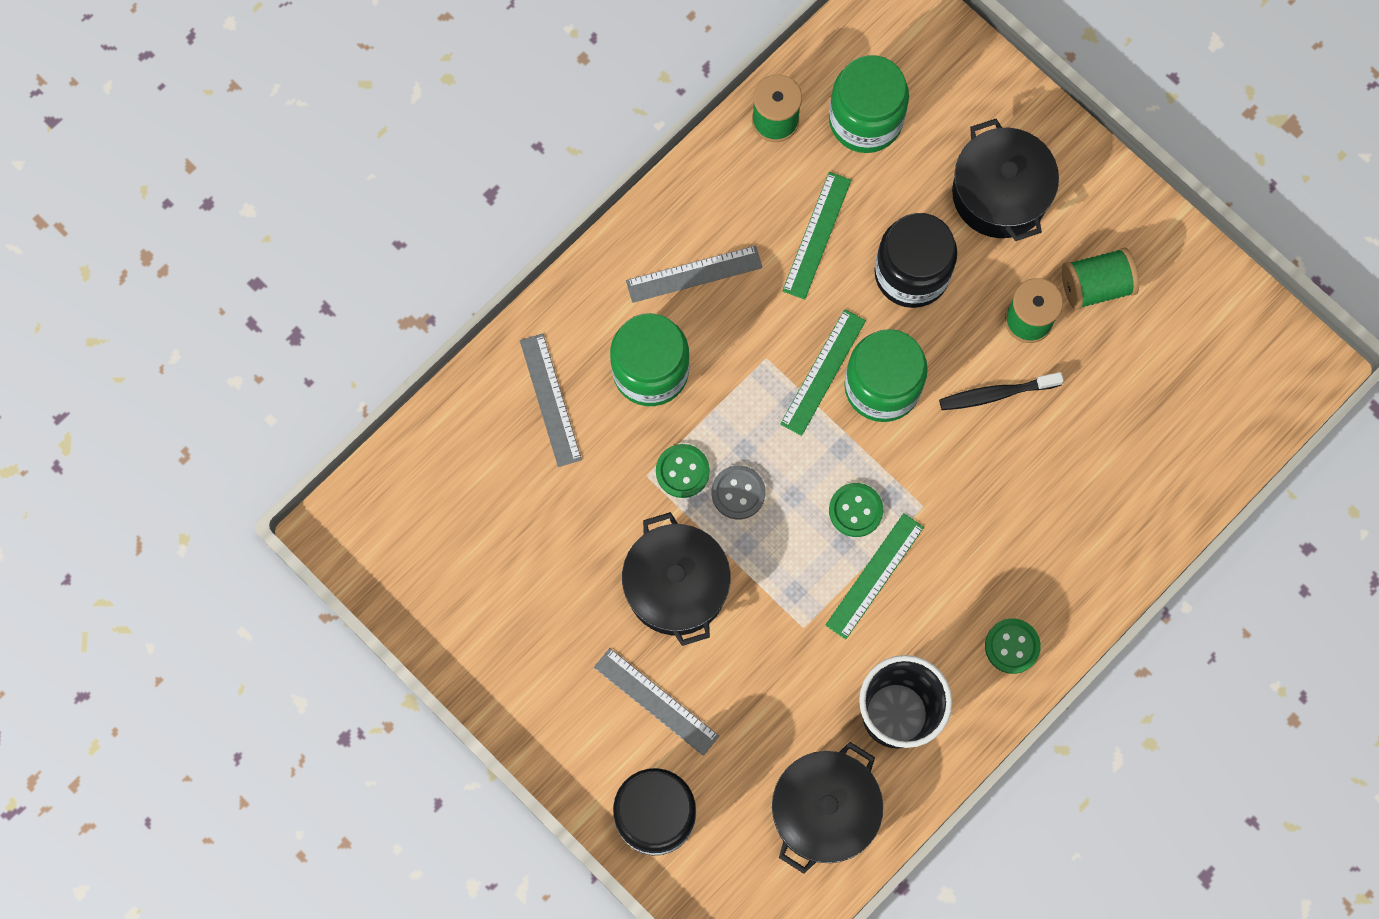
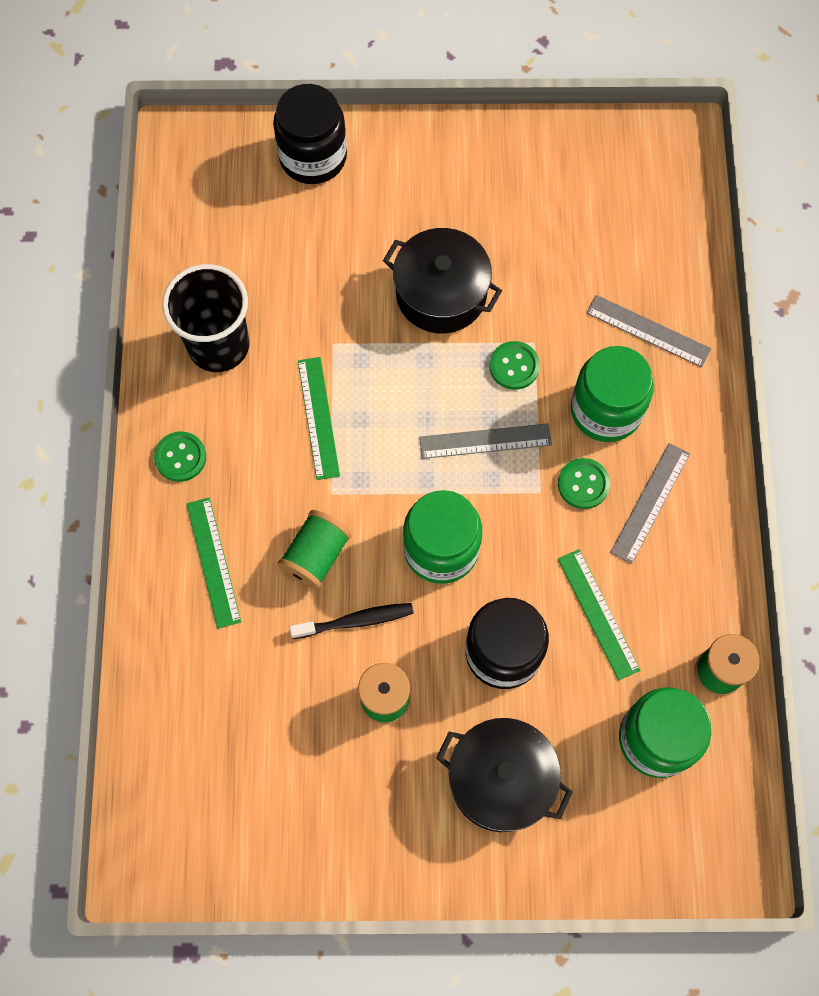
camera: 135 degrees right, 5 degrees down
(656, 701) = (380, 217): grey ruler -> grey ruler (485, 441)
(738, 493) = (463, 386): grey button -> none
(823, 372) = (491, 520): green ruler -> green ruler (213, 562)
(824, 811) = (209, 249): black pot -> none
(855, 510) = (374, 448): green button -> green button (583, 484)
(996, 394) = (356, 621): black toothbrush -> black toothbrush turned 45 degrees clockwise
(1096, 286) = (360, 776): green spool -> green spool (316, 556)

